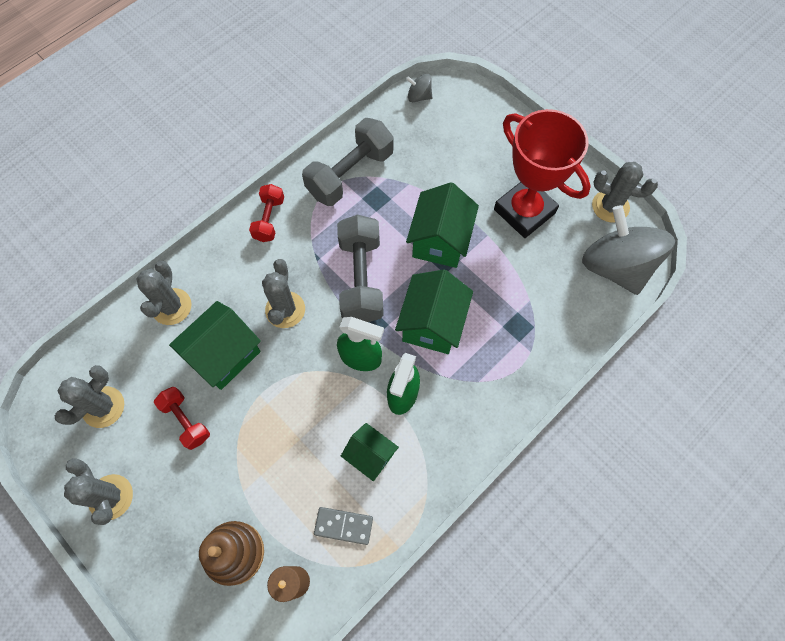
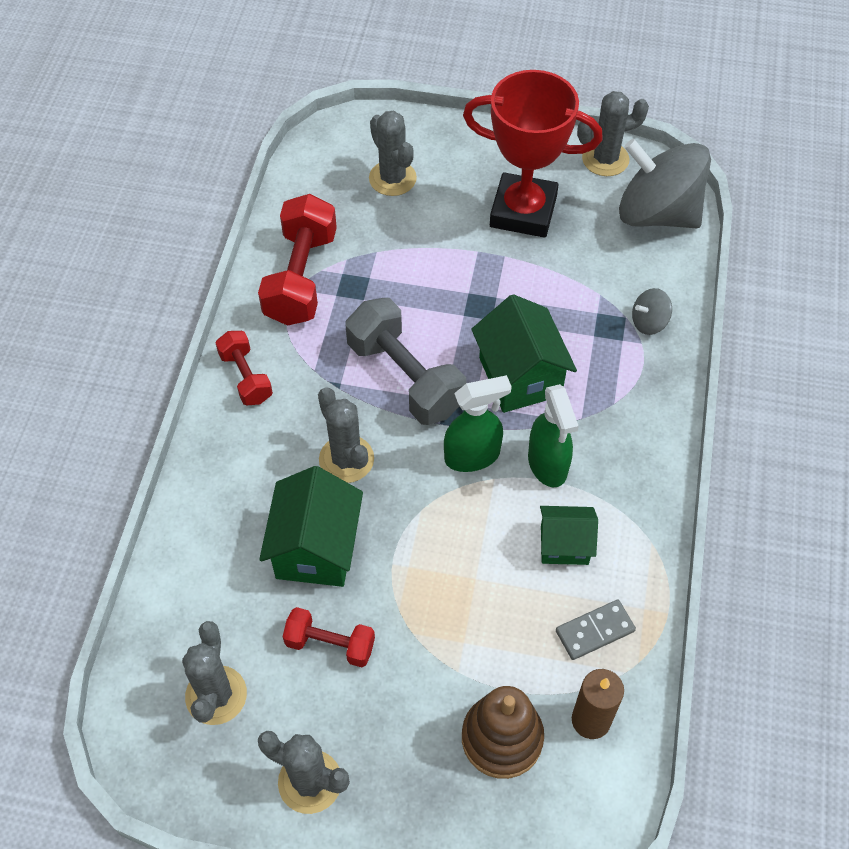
camera: 35 degrees left, 10 degrees down
(171, 307) = (207, 537): grey cactus -> grey cactus (392, 178)
(350, 174) = (301, 277): grey dumbbell -> red dumbbell
(419, 96) = (312, 156): grey spinning top -> grey spinning top (649, 322)
(440, 241) = (459, 290): green house -> none

